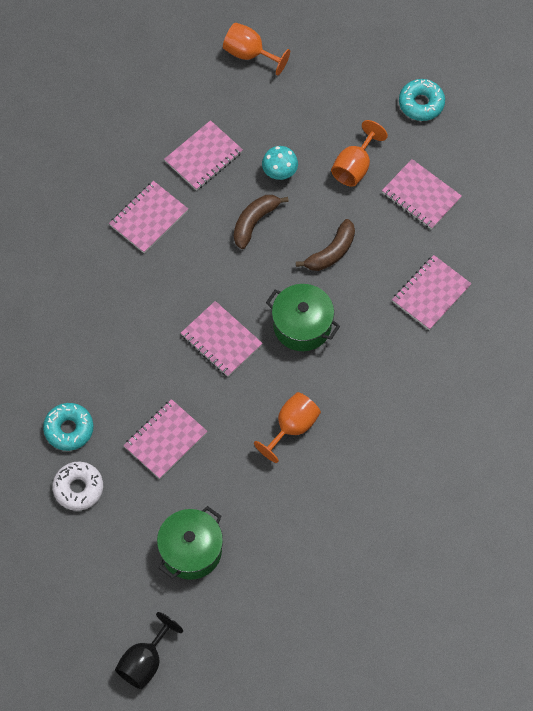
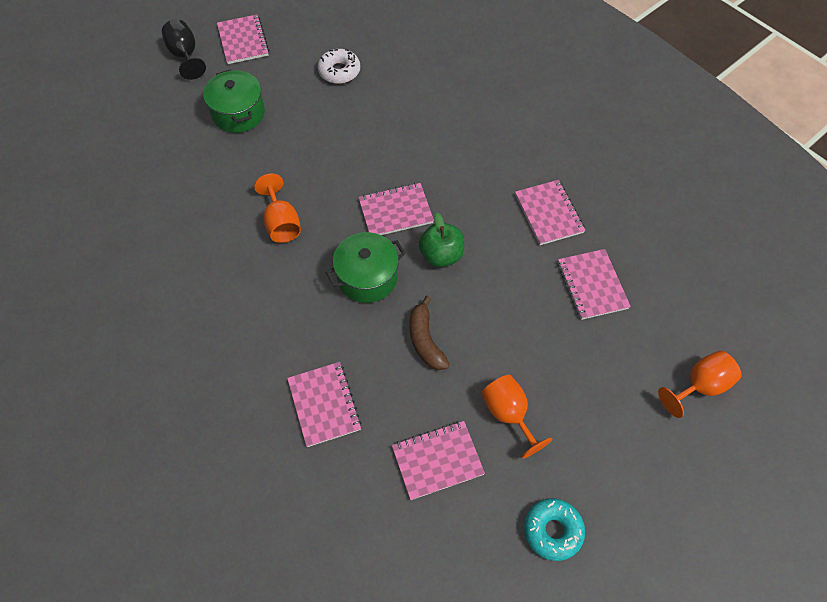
camera: 120 degrees right, 5 degrees down
(69, 429) = (390, 84): turquoise donut -> none
(165, 440) = (336, 136): pink notebook -> pink notebook (243, 41)
(244, 280) = (441, 255): none -> green apple
(254, 222) = (496, 292): brown banana -> none
(279, 172) = (540, 341): turquoise mushroom -> none

